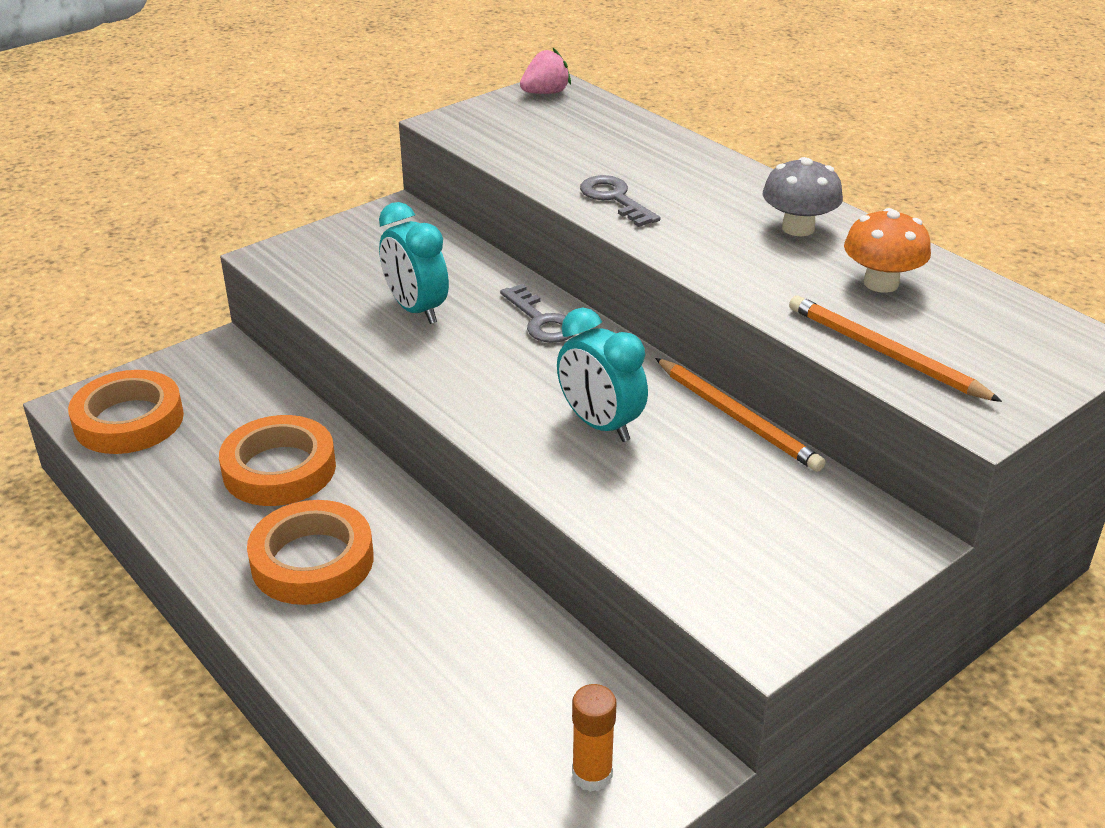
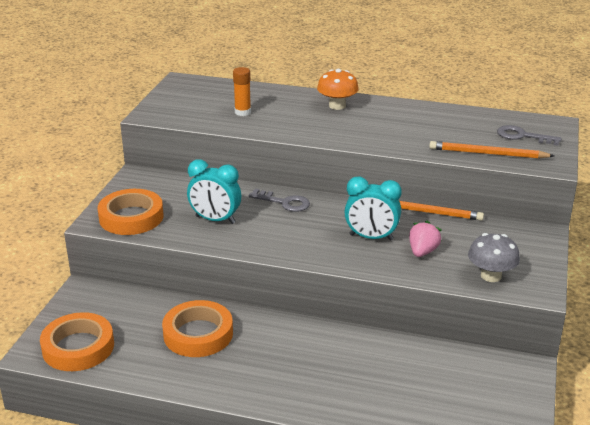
camera: 35 degrees left, 5 degrees down
(312, 561) = (271, 367): orange tape -> orange tape (131, 217)
(545, 93) = (181, 85): pink strawberry -> pink strawberry (422, 252)
(592, 774) = (500, 390): orange glue stick -> orange glue stick (242, 112)
(615, 199) = (288, 126): grey key -> grey key (523, 136)
(798, 228) = (387, 114): grey mushroom -> grey mushroom (491, 276)
(881, 283) = (450, 126): orange mushroom -> orange mushroom (337, 106)

